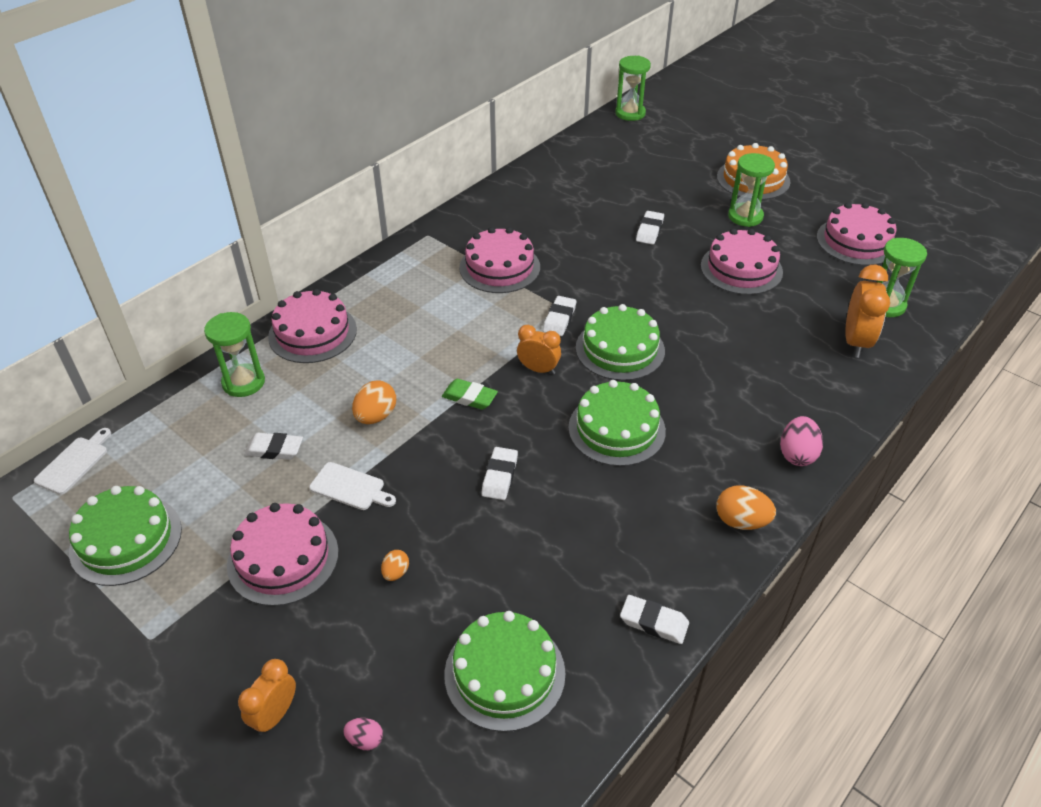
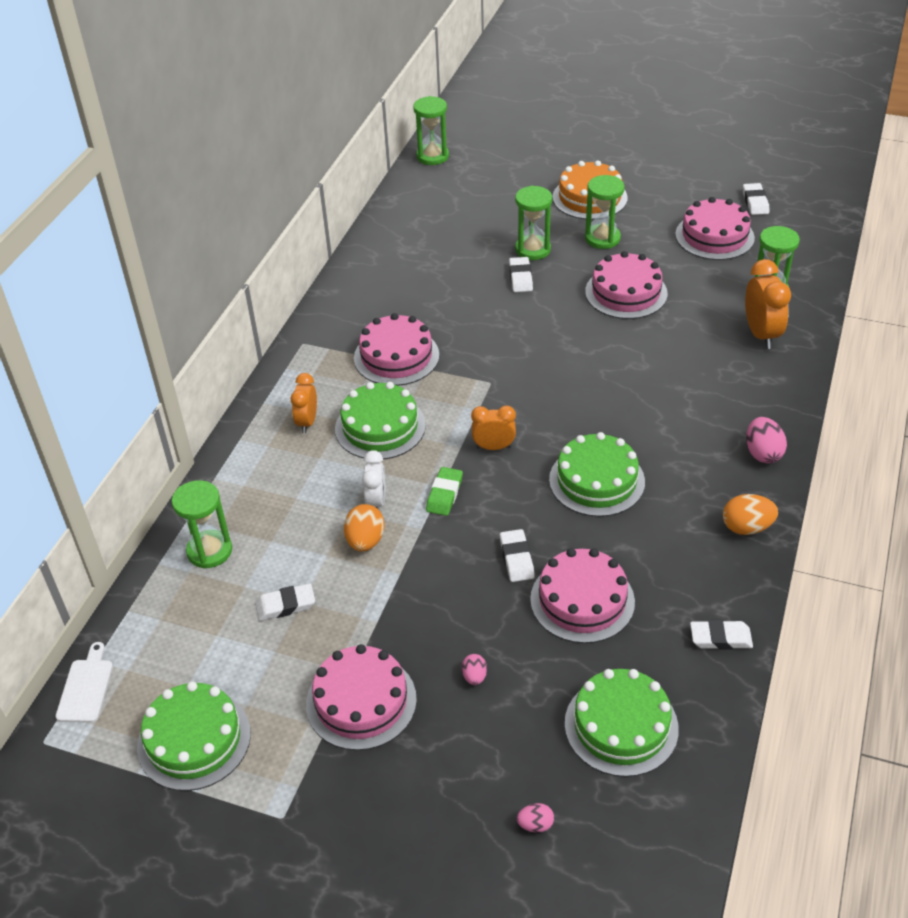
camera: 20 degrees left, 0 degrees up
(275, 715) = (443, 836): orange clock -> orange clock (307, 422)
(312, 333) = (248, 479): pink cake -> pink cake (582, 600)
(350, 487) = (383, 616): white cutting board -> none
(396, 572) = (474, 676): orange egg -> pink egg
(406, 385) = (376, 501): none -> white clock
(469, 397) = (444, 494): green eraser -> green eraser turned 75 degrees counterclockwise
(559, 319) = (485, 392): white eraser -> white eraser (755, 202)
(620, 349) = (558, 404): green cake -> green cake (380, 427)
(674, 210) = (532, 249): none -> green hourglass

